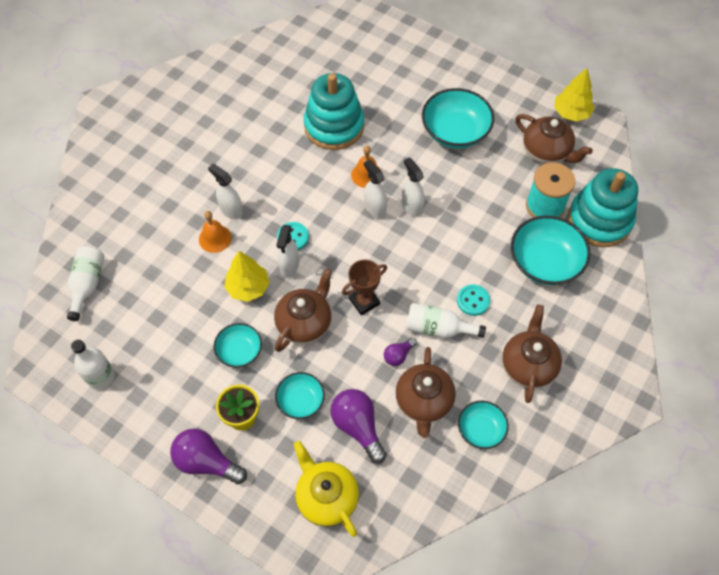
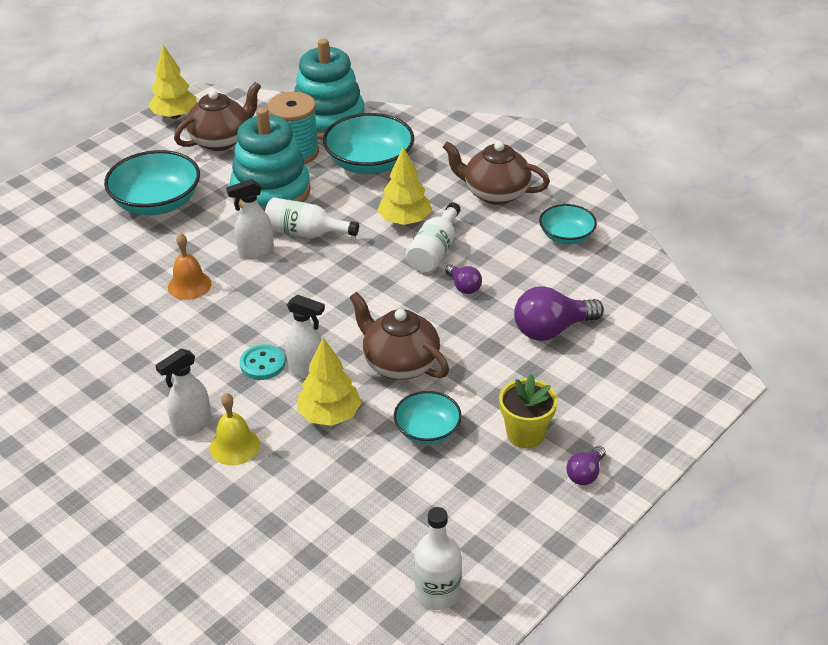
camera: 80 degrees left, 20 degrees down
(87, 284) = (267, 609): white bottle -> white bottle (305, 233)
(206, 462) = (585, 474): purple light bulb -> purple light bulb, size x0.54
(215, 238) = (234, 446): orange bell -> yellow bell
(300, 401) = (510, 376): turquoise bowl -> none
(326, 497) = (638, 364): yellow teapot -> none
(334, 126) = (92, 307): turquoise stacking toy -> turquoise stacking toy (271, 192)
(364, 301) = (382, 307): brown trophy -> none
(375, 208) = (245, 283): white spray bottle -> none
(424, 402) = (527, 273): brown teapot -> none
(473, 301) = (405, 221): turquoise button -> yellow tree

